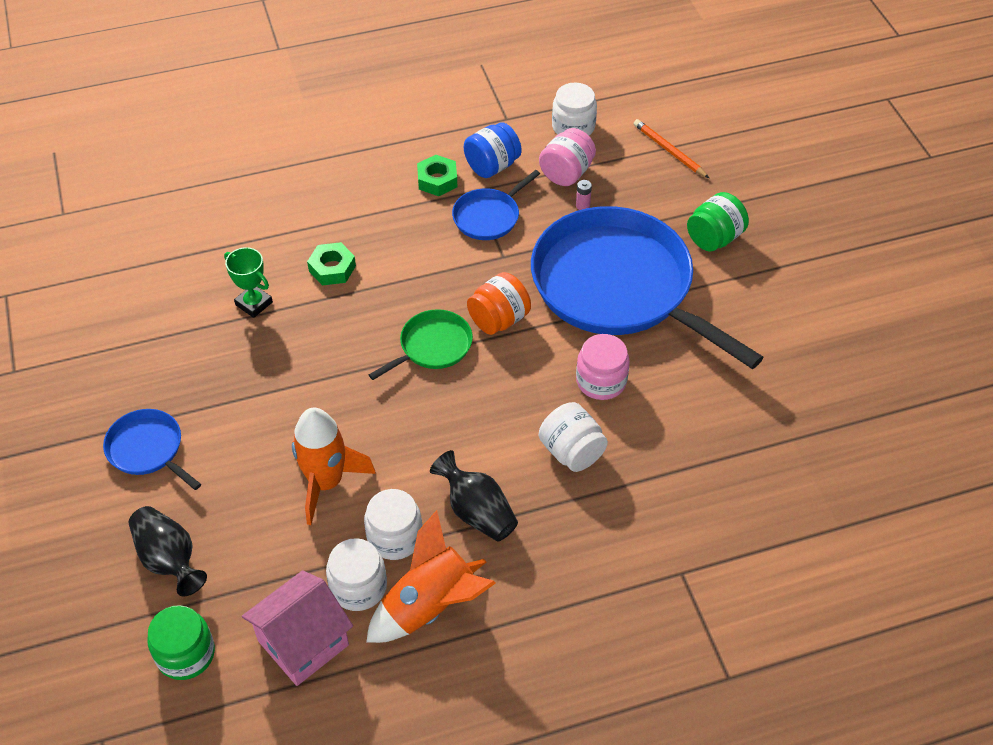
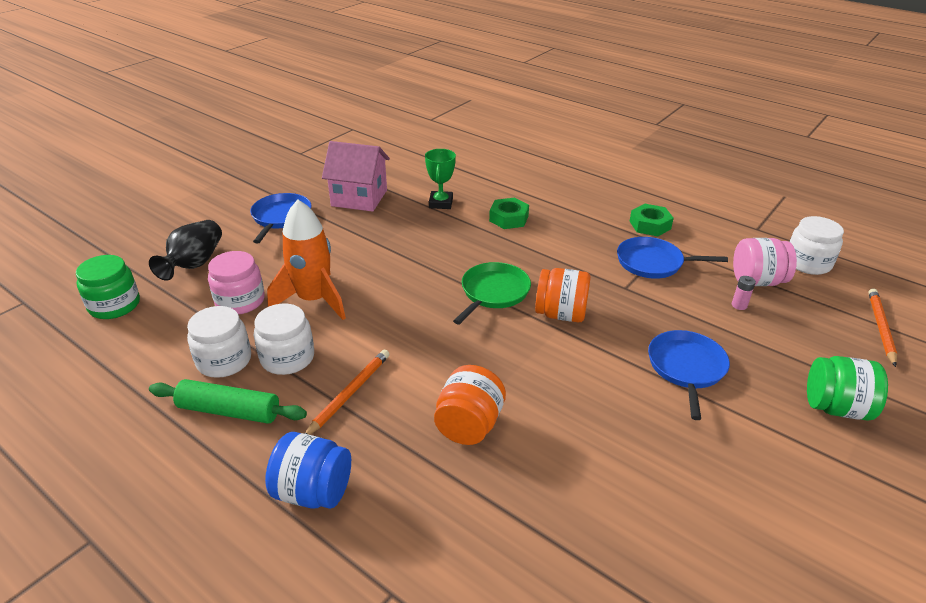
camera: 55 degrees right, 15 degrees down
(303, 643) = (152, 356): pink house -> pink house (359, 198)
(430, 605) = (229, 411): orange rocket -> green rolling pin
(432, 346) = (493, 293): green pan -> green pan turned 75 degrees counterclockwise
(477, 512) = (349, 394): black vase -> orange pencil
(492, 166) = (702, 242): blue jar -> blue jar (313, 492)
(571, 452) = (469, 425): white jar -> orange jar
(601, 381) = (569, 407): pink jar -> pink jar (240, 301)
(618, 287) = (686, 368): blue pan -> blue pan, size x0.43

